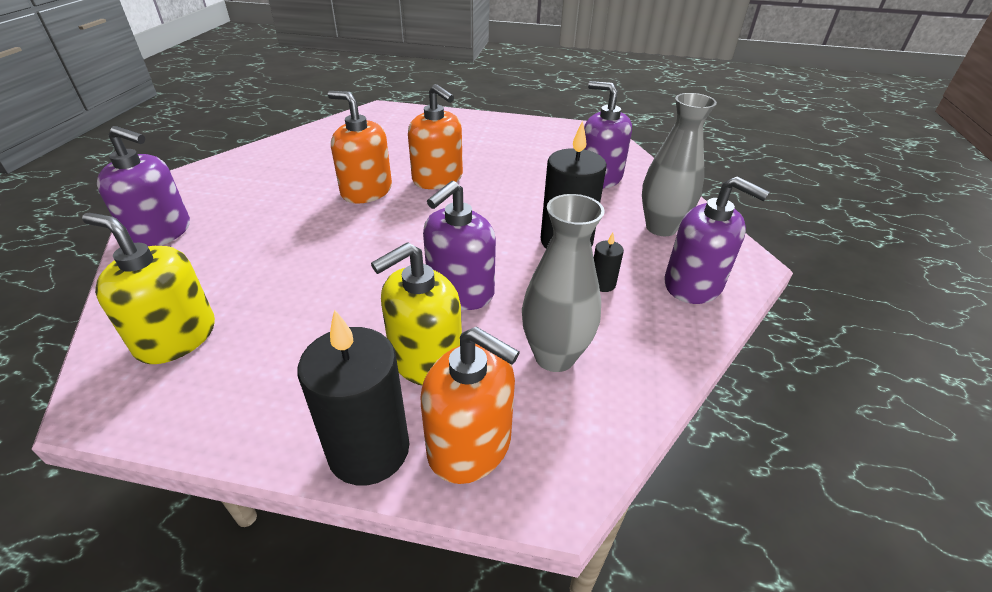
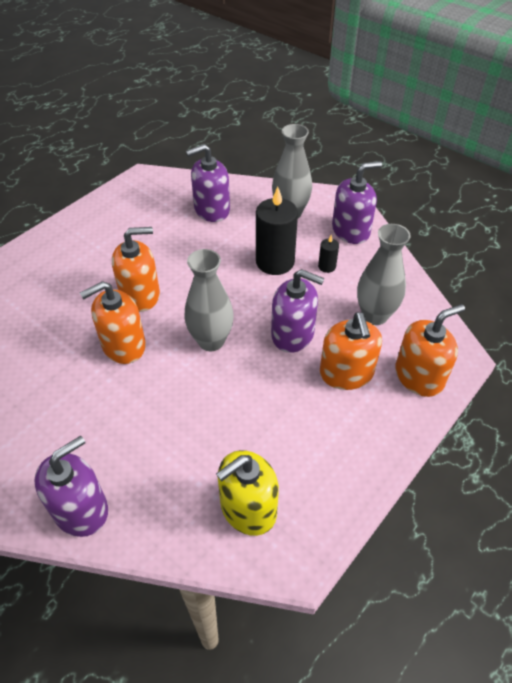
camera: 60 degrees left, 10 degrees up
(369, 450) = (403, 421): black candle -> none
(407, 237) = (211, 341): none -> grey vase
(425, 359) = (346, 373): yellow soap dispenser -> orange soap dispenser
(460, 291) = (293, 334): purple soap dispenser -> purple soap dispenser turned 45 degrees counterclockwise

